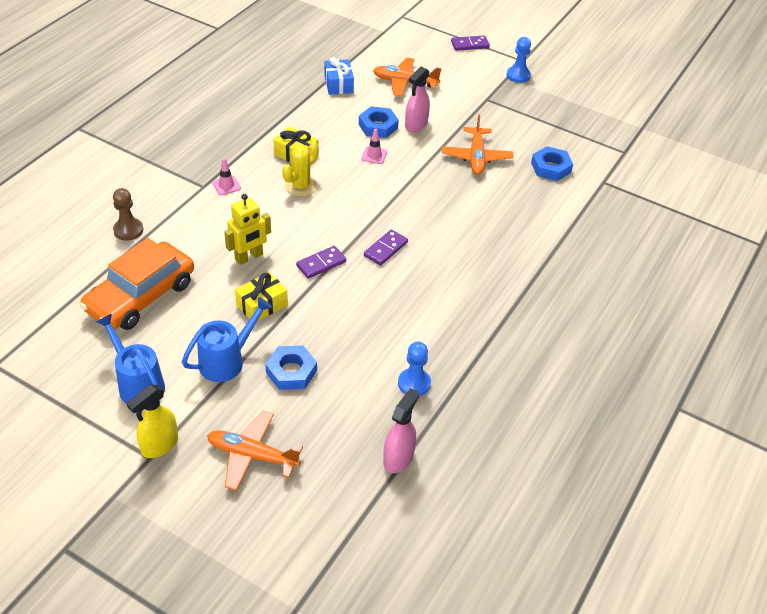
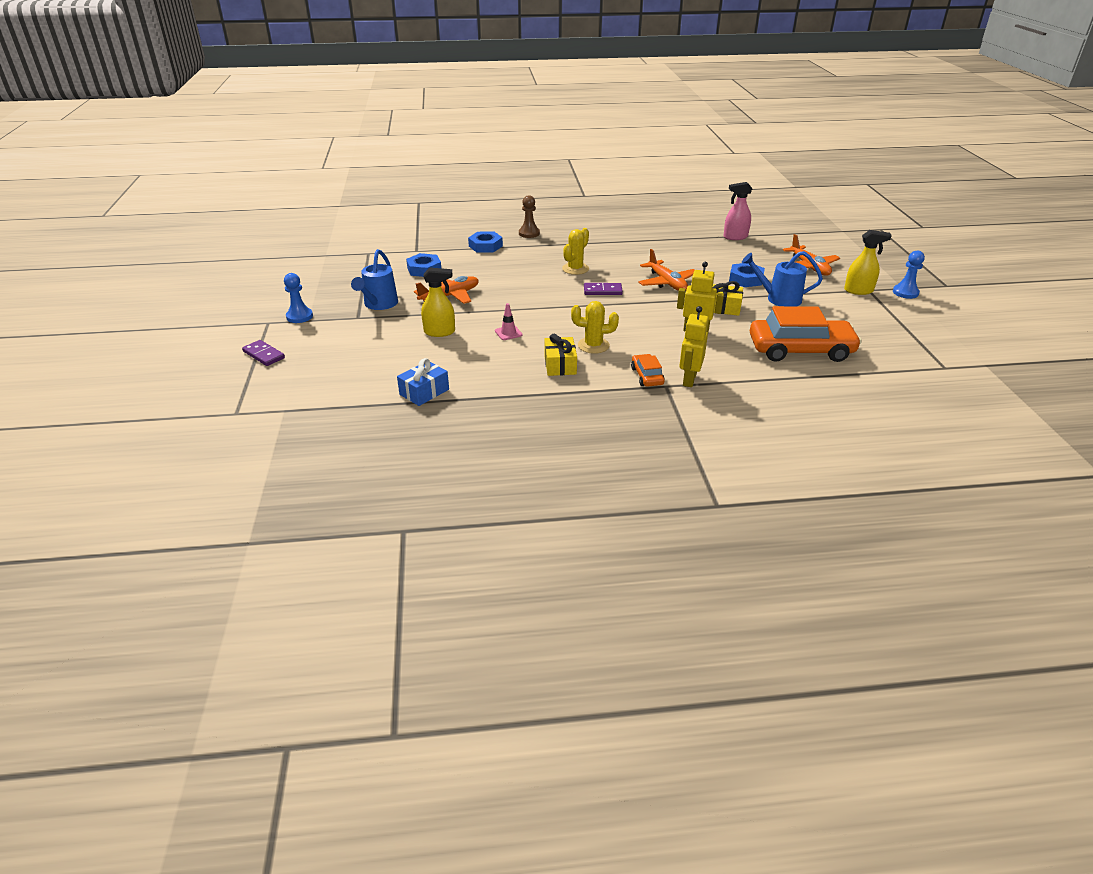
camera: 125 degrees left, 10 degrees down
(128, 230) = (766, 390): brown pawn -> brown pawn (529, 233)
(137, 384) = (847, 315): blue watering can -> blue watering can (379, 305)
(194, 202) = (689, 379): none -> yellow robot
(226, 185) = (647, 376): pink traffic cone -> orange car
(321, 264) = (654, 305): purple domino -> none
(378, 126) = (465, 346): blue nut -> blue nut (485, 246)
(404, 82) = (377, 361): orange plane -> orange plane (667, 283)
(414, 383) = (686, 248): blue pawn -> blue pawn (905, 292)
(416, 125) = (440, 332): pink spray bottle -> yellow spray bottle
(453, 260) = (575, 269): none -> yellow cactus

